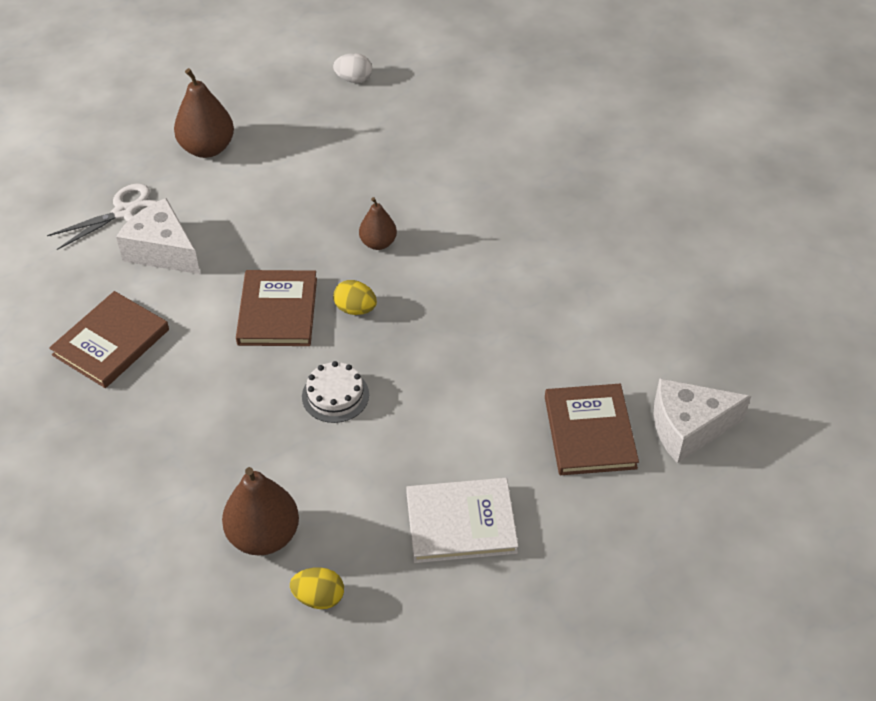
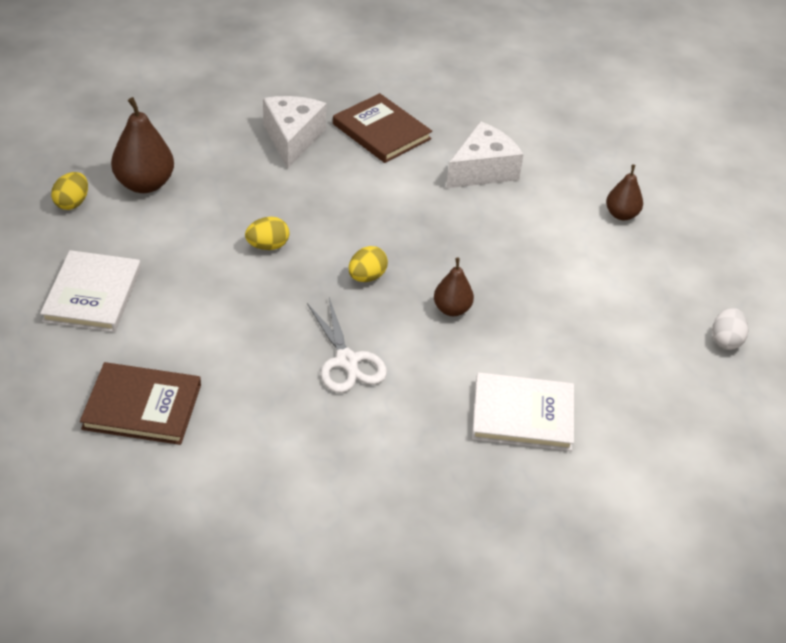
camera: 100 degrees right, 5 degrees down
(124, 212) = (540, 154): white scissors -> white scissors (347, 361)
(207, 148) = (621, 214): brown pear -> brown pear, size x0.60
(277, 311) = (382, 227): brown book -> none
(335, 395) = (267, 246): white cake -> yellow egg
(486, 184) = (522, 415): none -> white book
(688, 428) = (107, 487): white cheese -> white cheese (292, 138)

